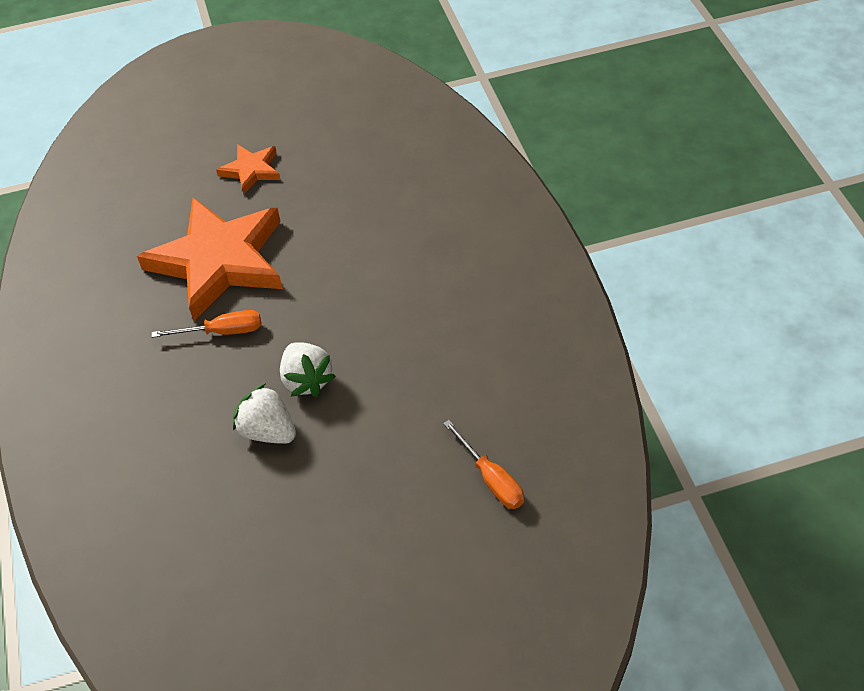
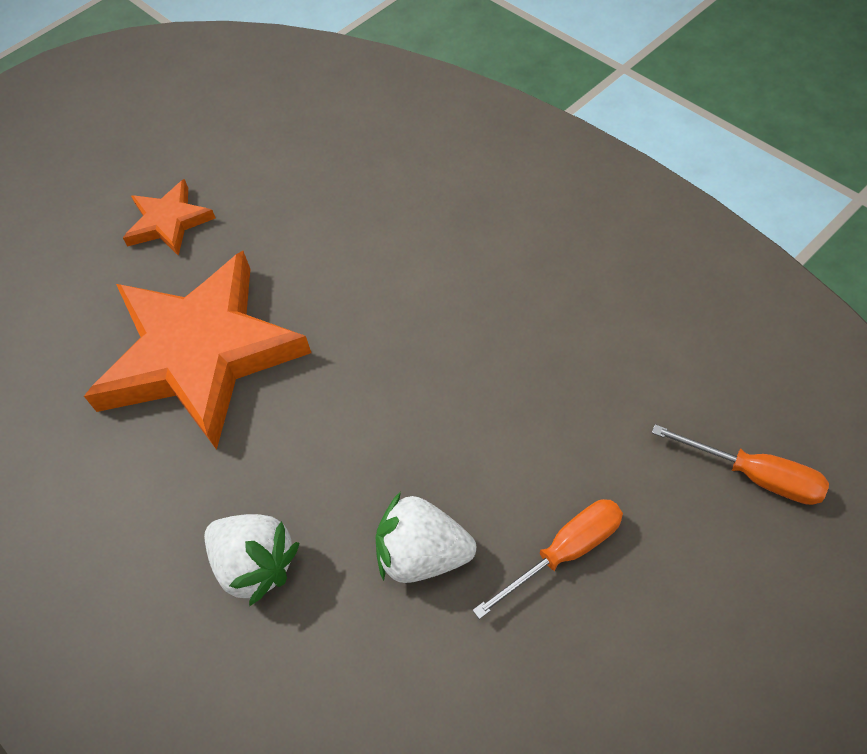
camera: 25 degrees left, 5 degrees up
(222, 331) = (267, 446): orange screwdriver -> orange screwdriver (565, 552)
(307, 380) = (427, 458): white strawberry -> white strawberry (256, 564)

